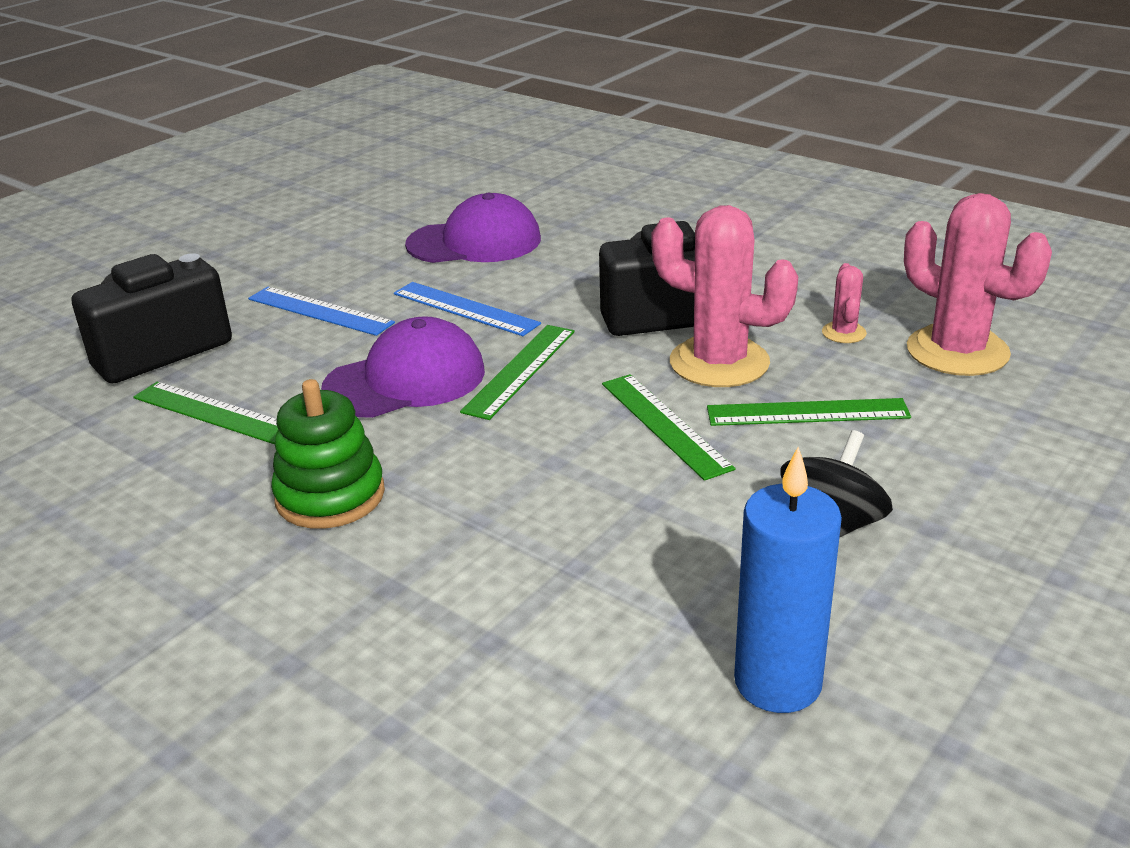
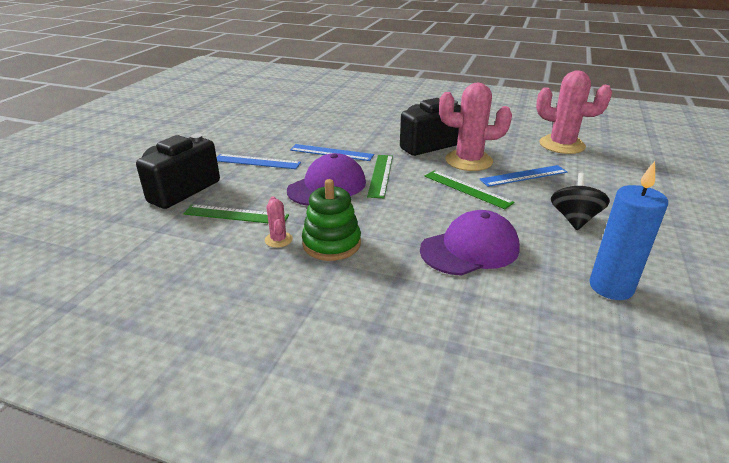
camera: 20 degrees left, 0 degrees up
(474, 242) = (312, 124): purple cap -> purple cap (470, 249)
(807, 413) = (523, 176): green ruler -> blue ruler
(844, 333) = (510, 143): pink cactus -> pink cactus (278, 240)

